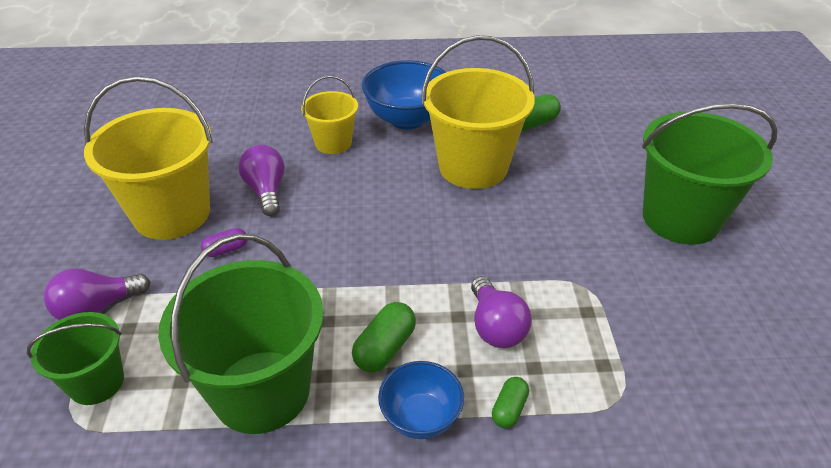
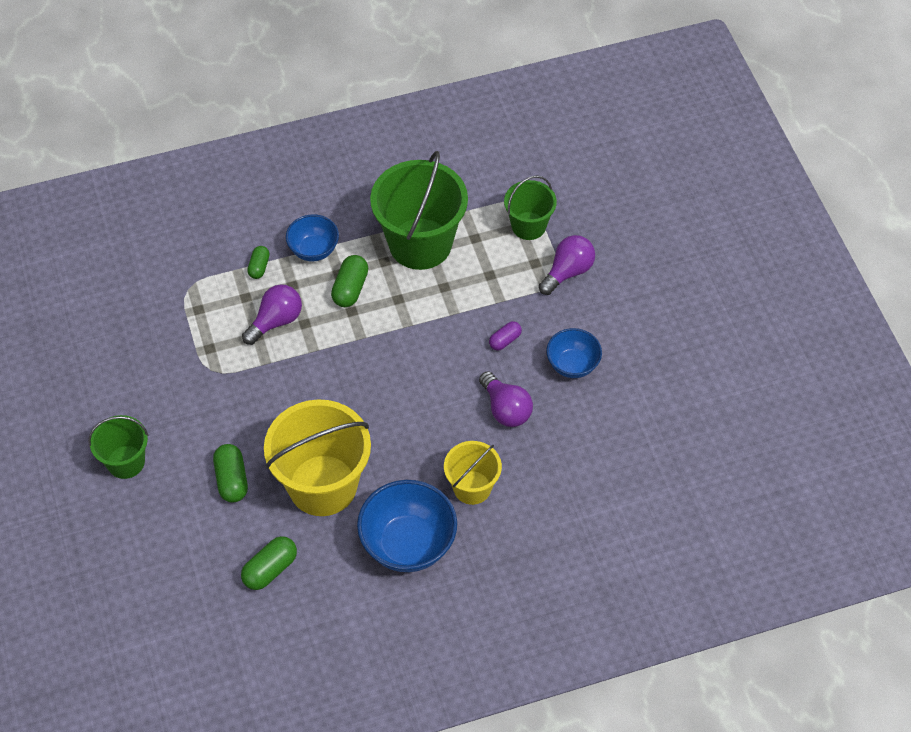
camera: 165 degrees right, 15 degrees up
(172, 214) = (572, 365): yellow bucket -> blue bowl
(495, 327) = (276, 321): purple light bulb -> purple light bulb turned 75 degrees clockwise
(564, 186) = (231, 480): none -> green capsule
(680, 218) = (126, 462): green bucket -> green bucket, size x0.55

